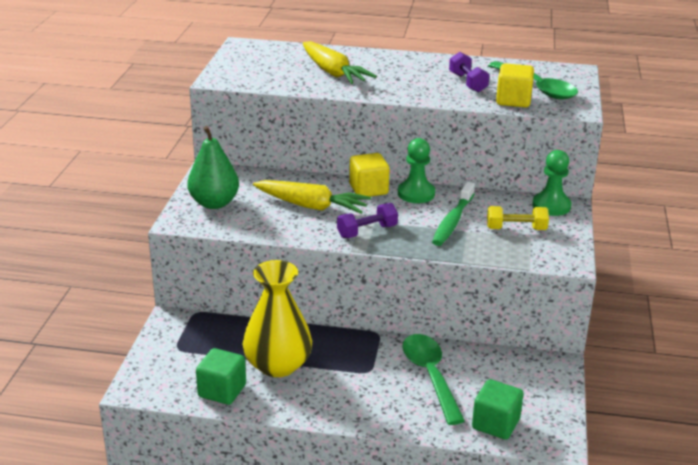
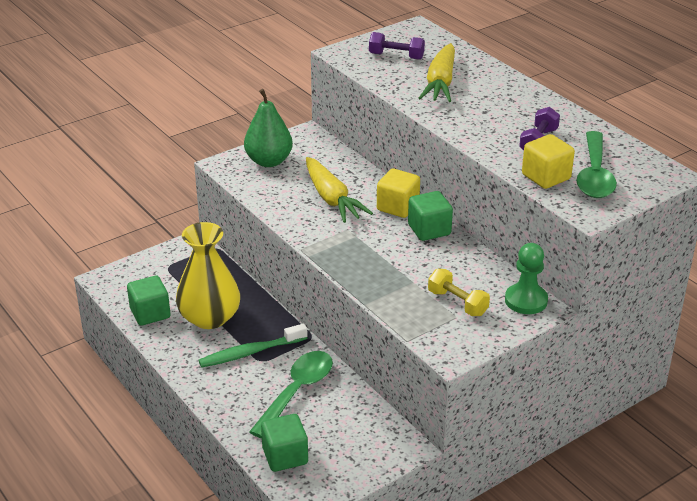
camera: 45 degrees right, 5 degrees up
(367, 231) = (337, 240): purple dumbbell -> purple dumbbell (396, 56)
(416, 194) = (429, 230): green pawn -> green cube
(452, 221) = (417, 268): green toothbrush -> green toothbrush (250, 352)

